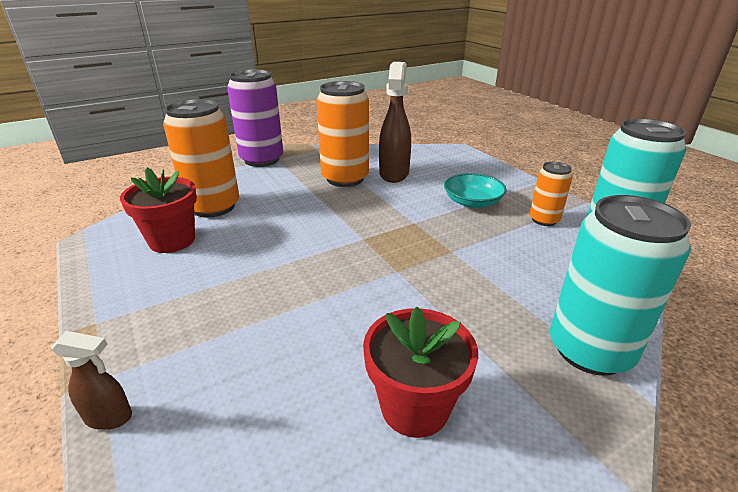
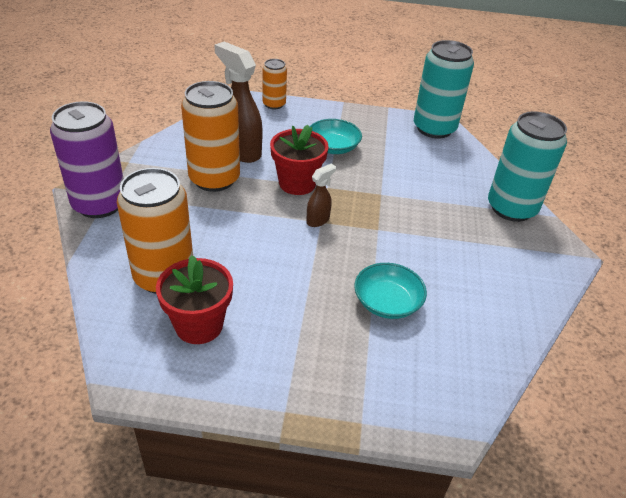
camera: 55 degrees left, 10 degrees up
(109, 417) = (407, 428): brown spray bottle -> brown spray bottle (318, 220)
(295, 321) = (387, 302): none -> turquoise bowl
(414, 407) = (500, 292): red flower pot -> red flower pot (297, 183)
(544, 220) = (389, 137): orange can -> orange can (274, 104)

